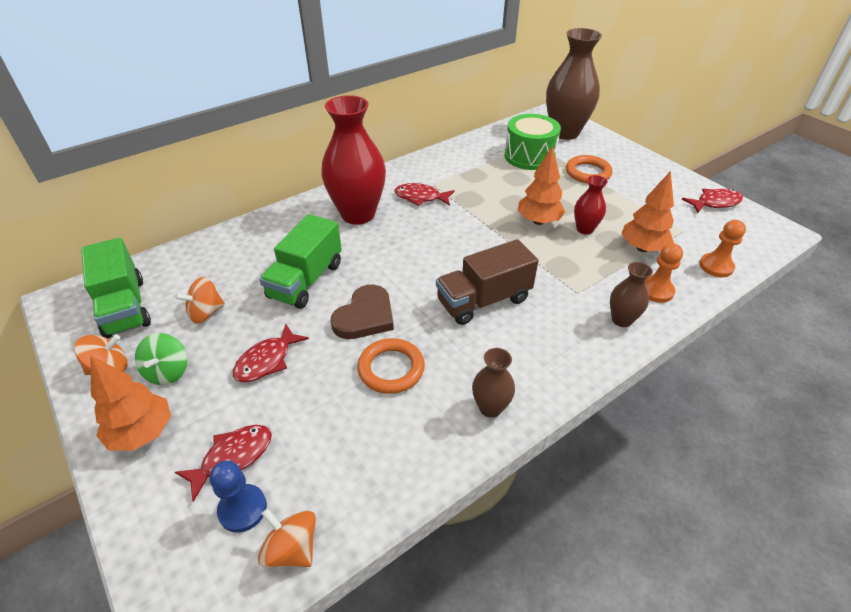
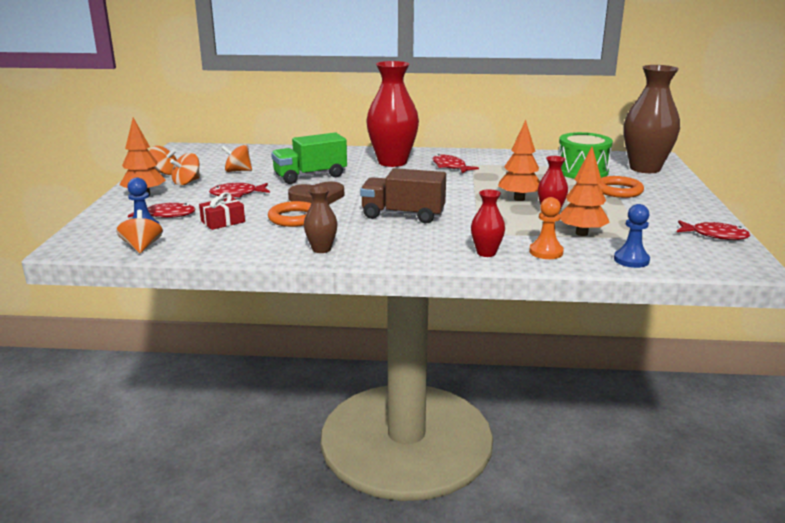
camera: 40 degrees right, 20 degrees down
(125, 307) = (205, 158): green truck -> none
(168, 372) = (187, 182): green spinning top -> orange spinning top
(322, 426) = (223, 221): none -> red gift
(621, 320) = (486, 253): brown vase -> red vase
(716, 266) = (631, 260): orange pawn -> blue pawn

